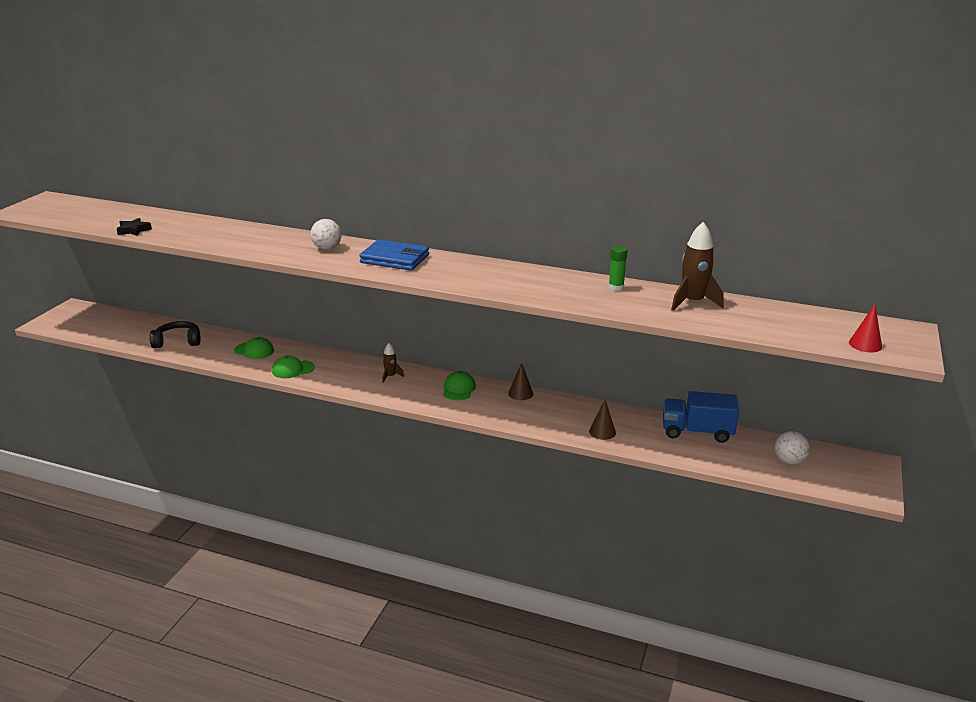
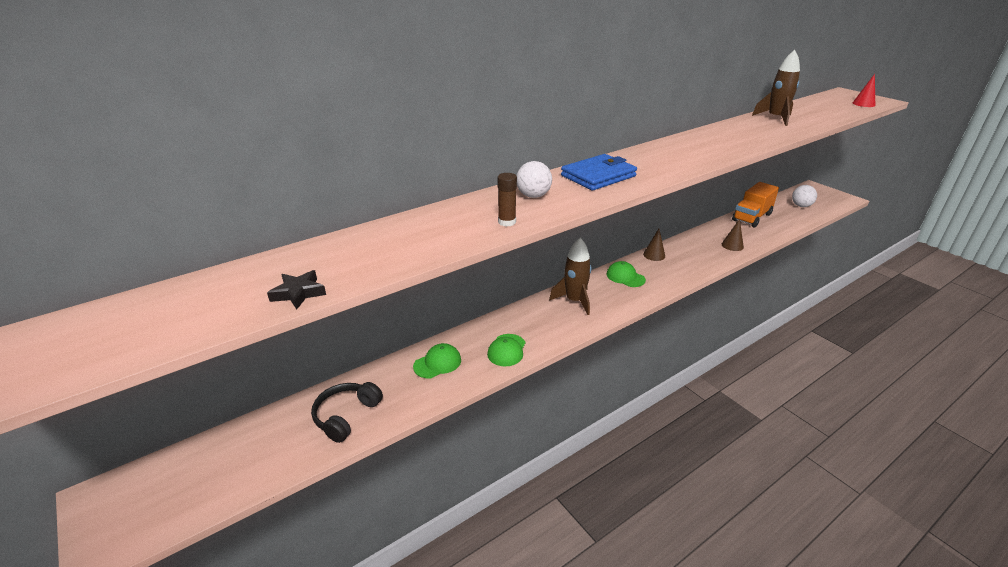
camera: 55 degrees left, 5 degrees up
(272, 251) = (507, 222): none -> brown glue stick
(390, 376) = (574, 301): brown rocket -> brown rocket, size x1.86
(616, 287) = (733, 128): green glue stick -> none
(697, 432) = (751, 217): blue truck -> orange truck

